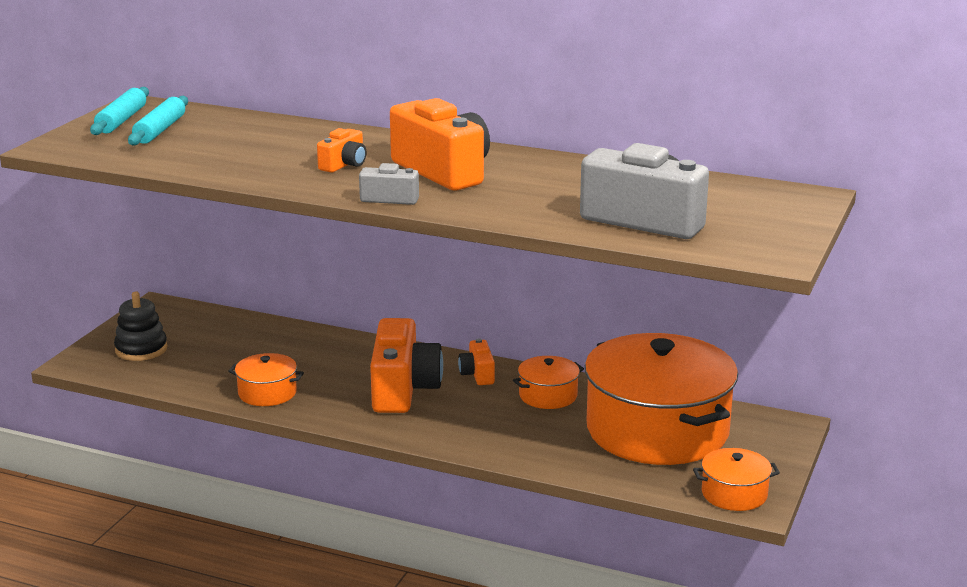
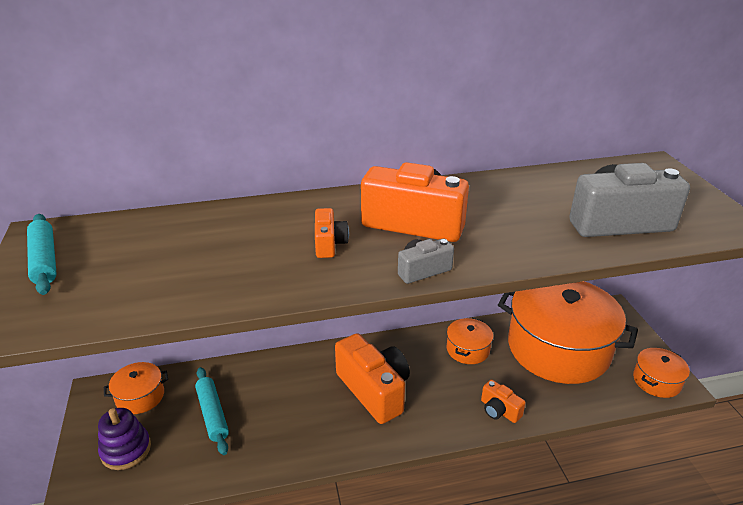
camera: 35 degrees left, 10 degrees up
(141, 349) = (126, 450): black stacking toy -> purple stacking toy
(160, 130) = (102, 260): turquoise rolling pin -> turquoise rolling pin (213, 414)
(267, 393) = (281, 446): orange pot -> orange pot (140, 396)
(477, 374) = (406, 351): orange camera -> orange camera (499, 410)

